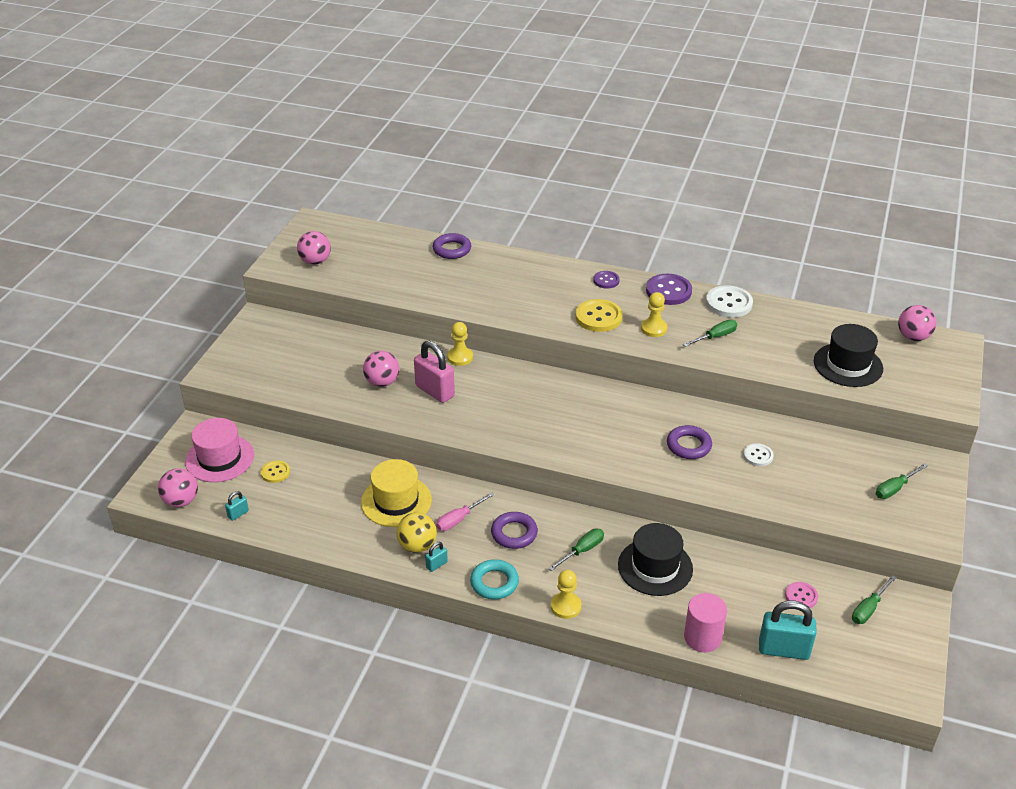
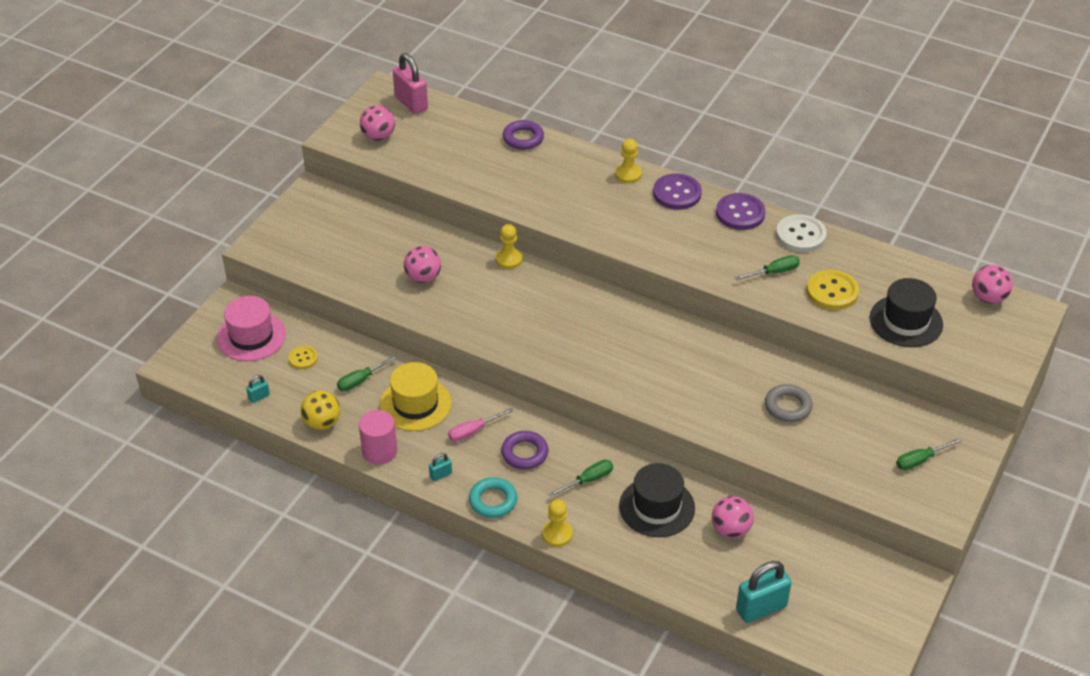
camera: 10 degrees right, 5 degrees up
(181, 501) = (206, 376): pink ball -> pink ball (730, 530)
(417, 546) = (426, 453): yellow ball -> yellow ball (322, 423)
(435, 391) = (474, 294): pink padlock -> pink padlock (411, 103)
(598, 317) = (657, 235): yellow button -> yellow button (832, 291)
(606, 280) = (677, 193): purple button -> purple button, size x1.73
(654, 329) = (711, 255): yellow pawn -> yellow pawn (628, 174)
(688, 446) = (719, 386): purple ring -> none
(702, 637) = (684, 584): pink cylinder -> pink cylinder (379, 451)
(758, 456) = (788, 406): white button -> grey ring
(783, 650) = (761, 608): turquoise padlock -> turquoise padlock turned 45 degrees counterclockwise
(801, 596) = (796, 557): pink button -> none
(868, 609) = (861, 580): green screwdriver -> green screwdriver (361, 380)

